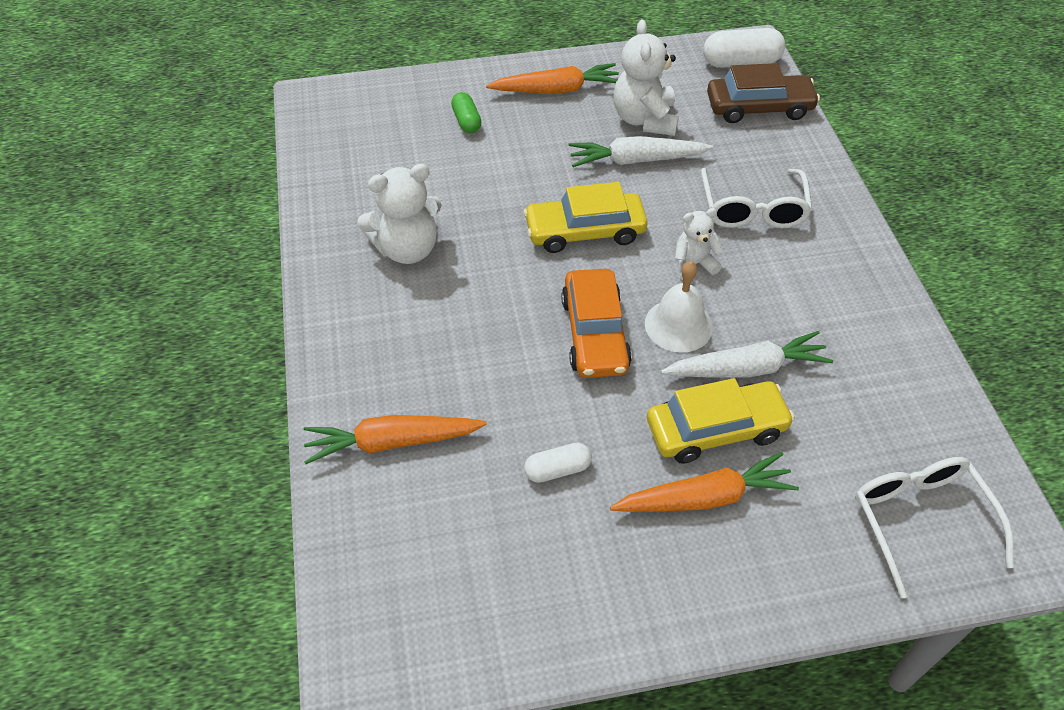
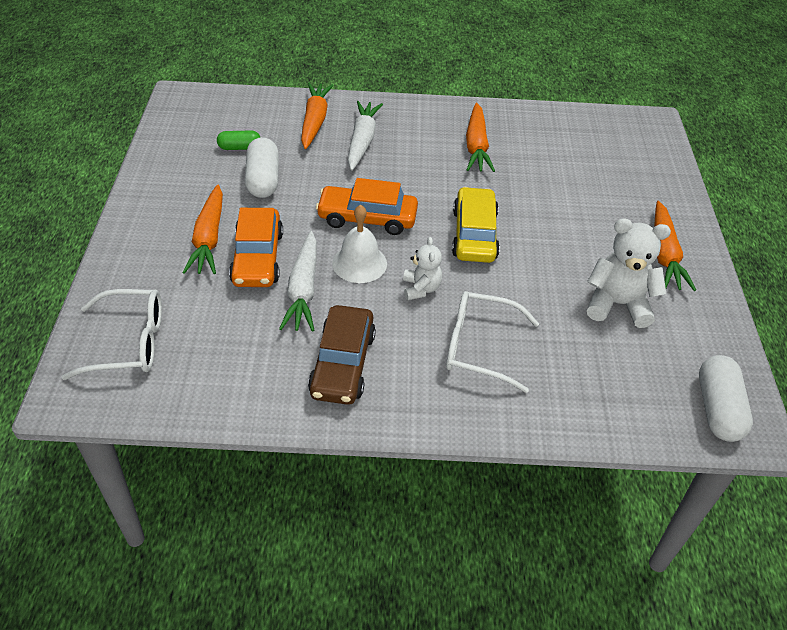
camera: 100 degrees right, 5 degrees down
(407, 249) = (476, 146): white teddy bear -> orange carrot
(466, 121) = (620, 194): green capsule -> green capsule (239, 147)
(557, 470) = (263, 180): white capsule -> white capsule, size x1.67
(636, 160) = (558, 284): white carrot -> white carrot (362, 141)
(716, 430) = (257, 258): yellow car -> orange car
(759, 107) = (634, 400): brown car -> brown car (342, 364)

